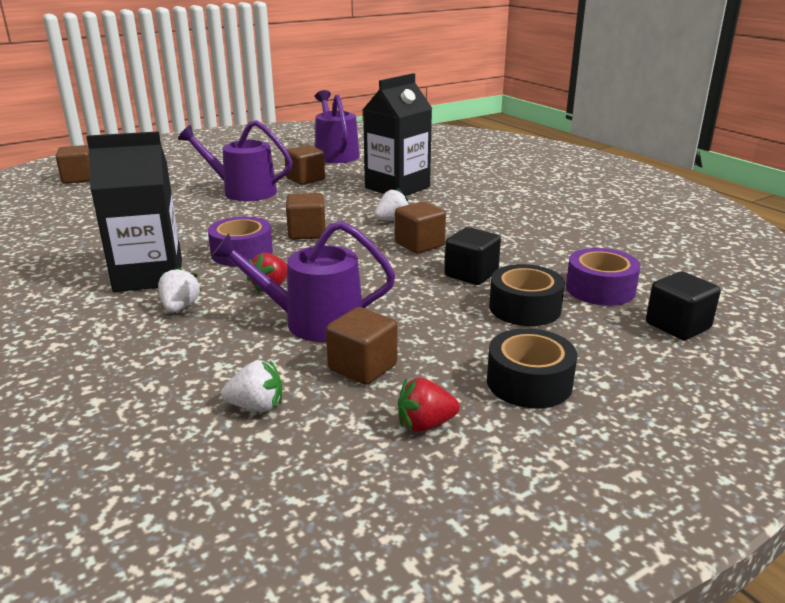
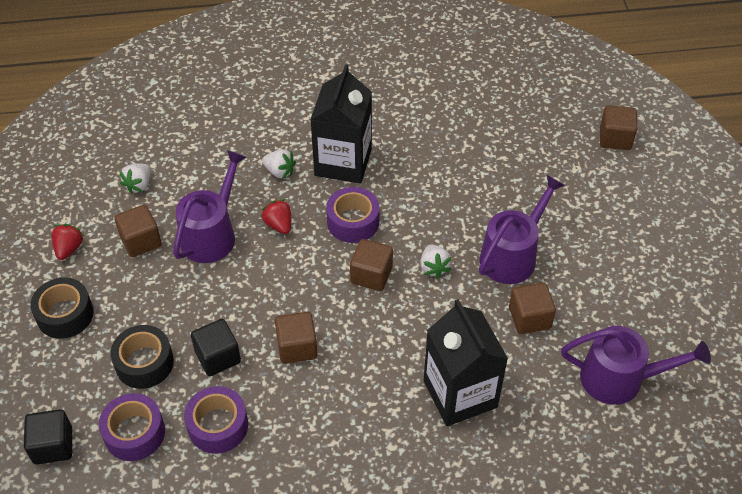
camera: 115 degrees right, 25 degrees up
(392, 220) = (366, 350): white strawberry -> white strawberry (434, 267)
(538, 256) = (218, 426): none -> purple tape

